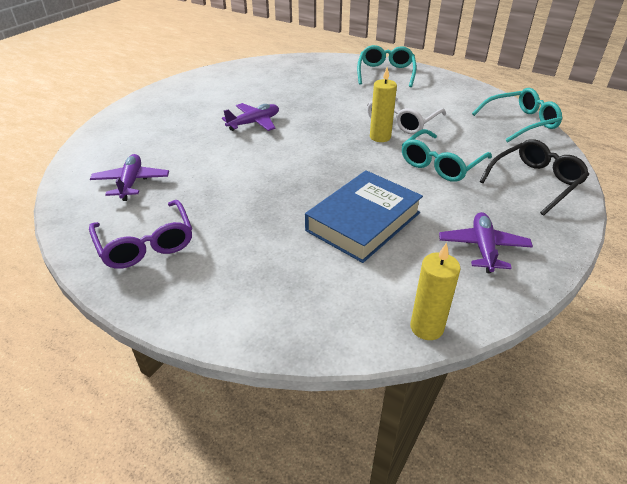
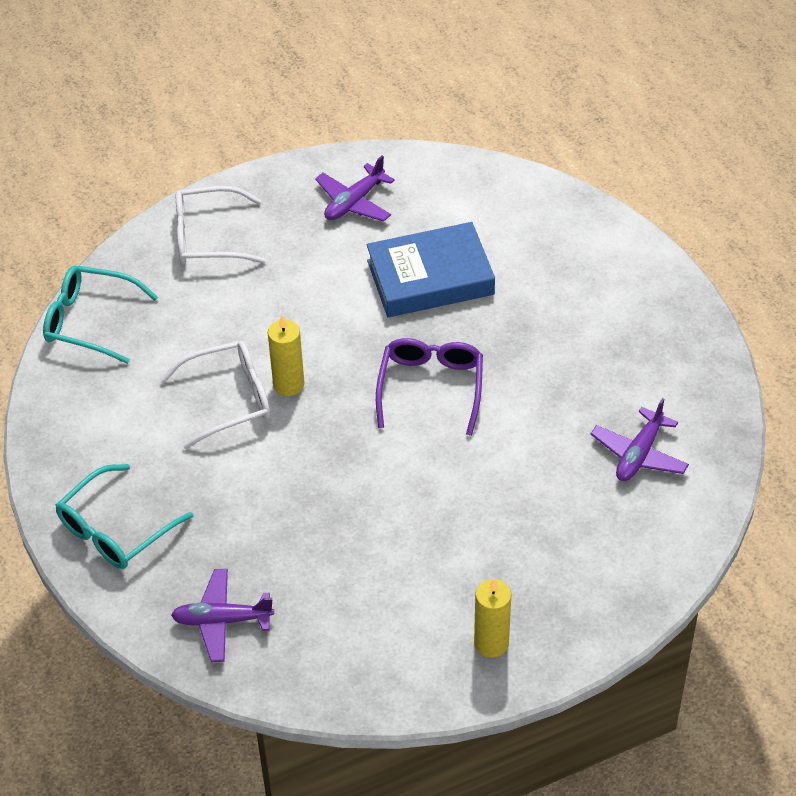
camera: 145 degrees left, 10 degrees up
(146, 243) = (655, 353): purple glasses -> purple glasses (431, 388)
(254, 123) = (422, 499): purple plane -> purple plane (222, 620)
(426, 327) = (473, 170): yellow candle -> yellow candle (491, 643)
(441, 164) = (271, 307): turquoise glasses -> none
(535, 182) = (209, 237): black glasses -> white glasses

